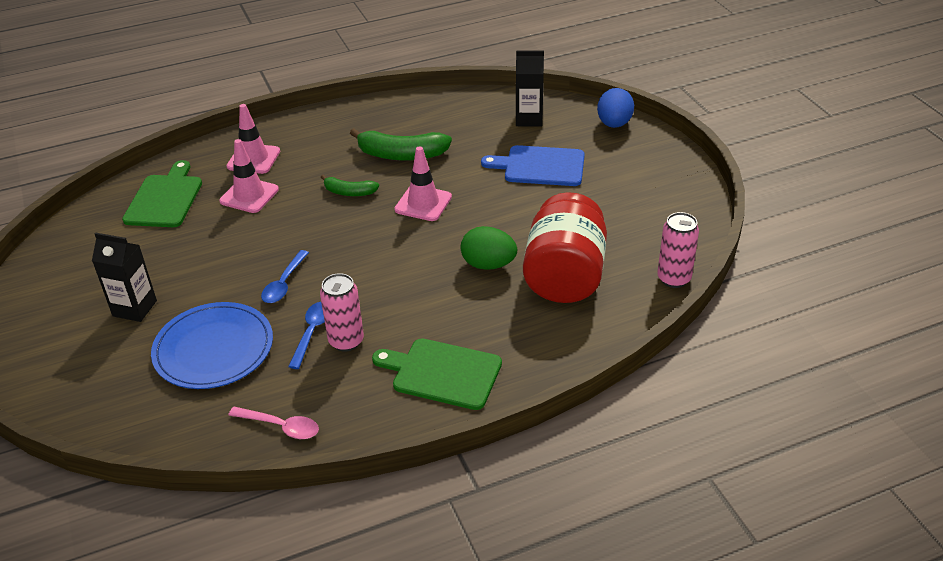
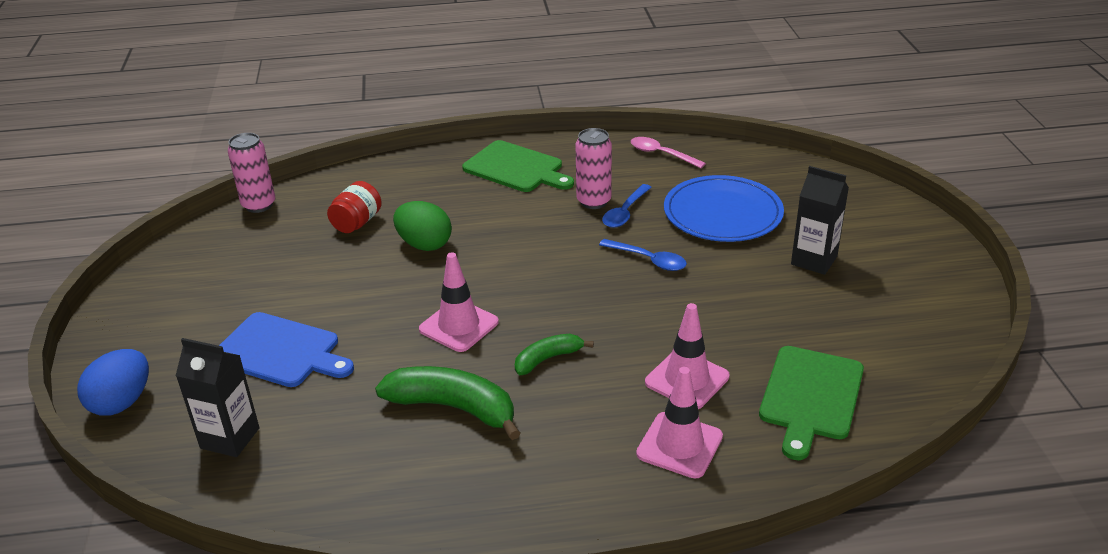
camera: 165 degrees left, 5 degrees down
(284, 283) = (648, 260): blue spoon -> blue spoon turned 90 degrees clockwise
(349, 192) = (547, 359): green banana -> green banana turned 60 degrees counterclockwise
(565, 276) = (357, 223): red jar -> red jar, size x0.48

